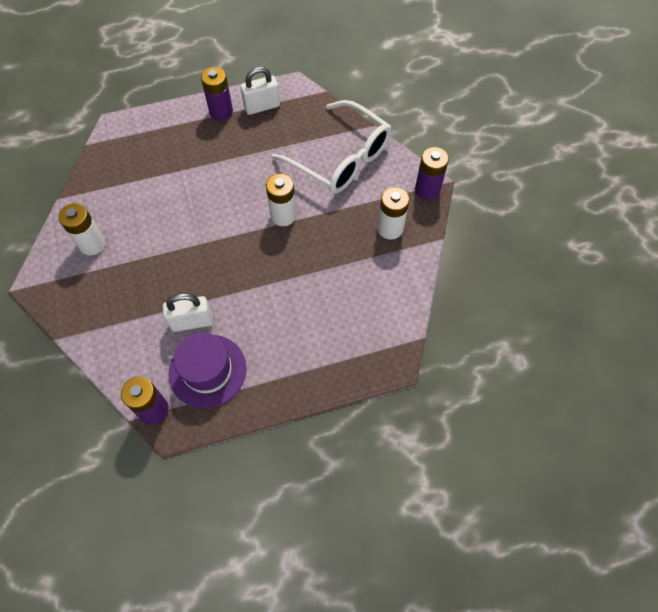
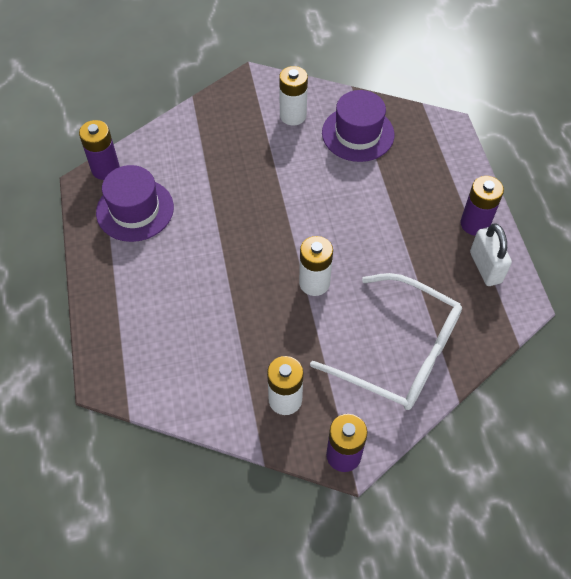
camera: 95 degrees right, 5 degrees down
(120, 191) = (358, 134): none -> purple hat
(192, 322) = (191, 197): white padlock -> none
(340, 158) = (399, 352): white glasses -> white glasses turned 105 degrees counterclockwise

